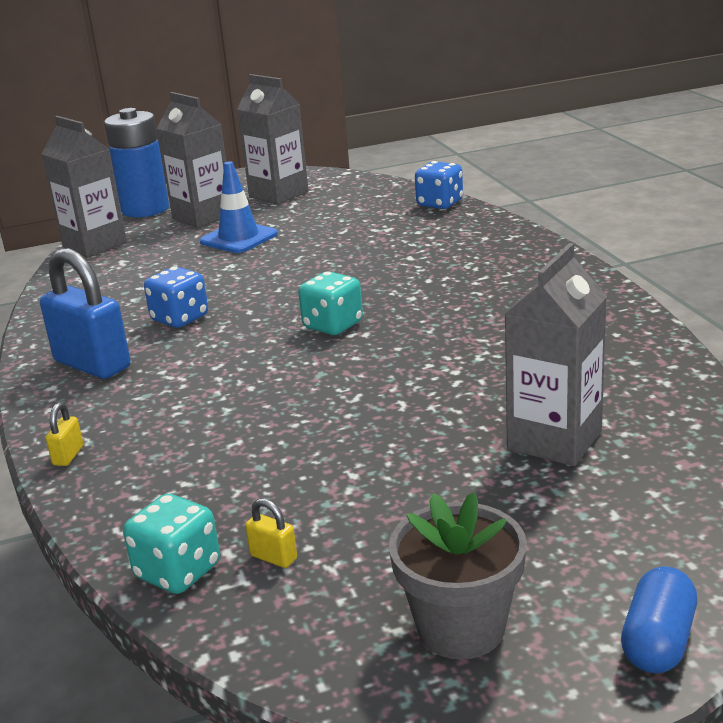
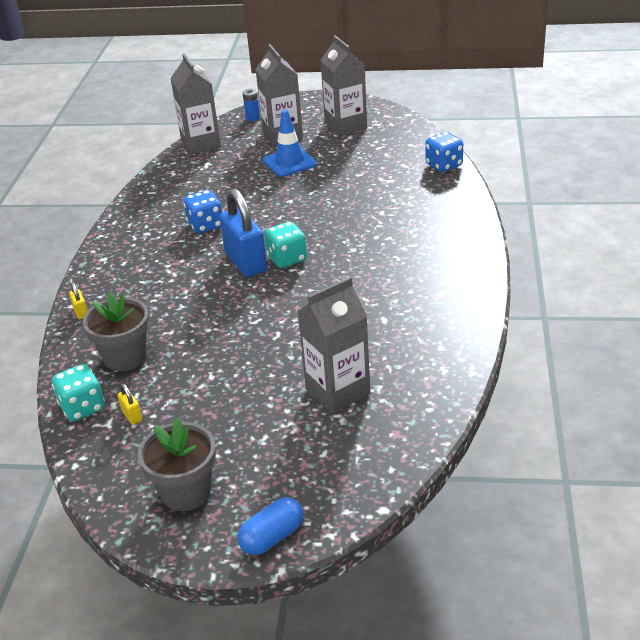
camera: 25 degrees right, 10 degrees up
(68, 456) = (81, 312): yellow padlock -> yellow padlock turned 60 degrees counterclockwise
(92, 364) = (135, 248): blue padlock -> blue padlock (246, 262)
(145, 209) = (252, 117): blue battery -> blue battery, size x0.42
(193, 489) = (125, 357): none -> grey flower pot

